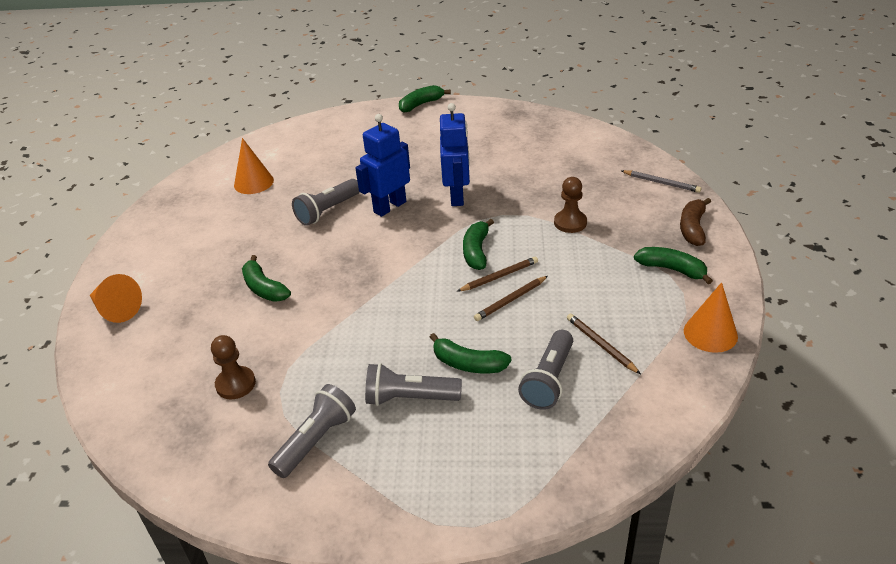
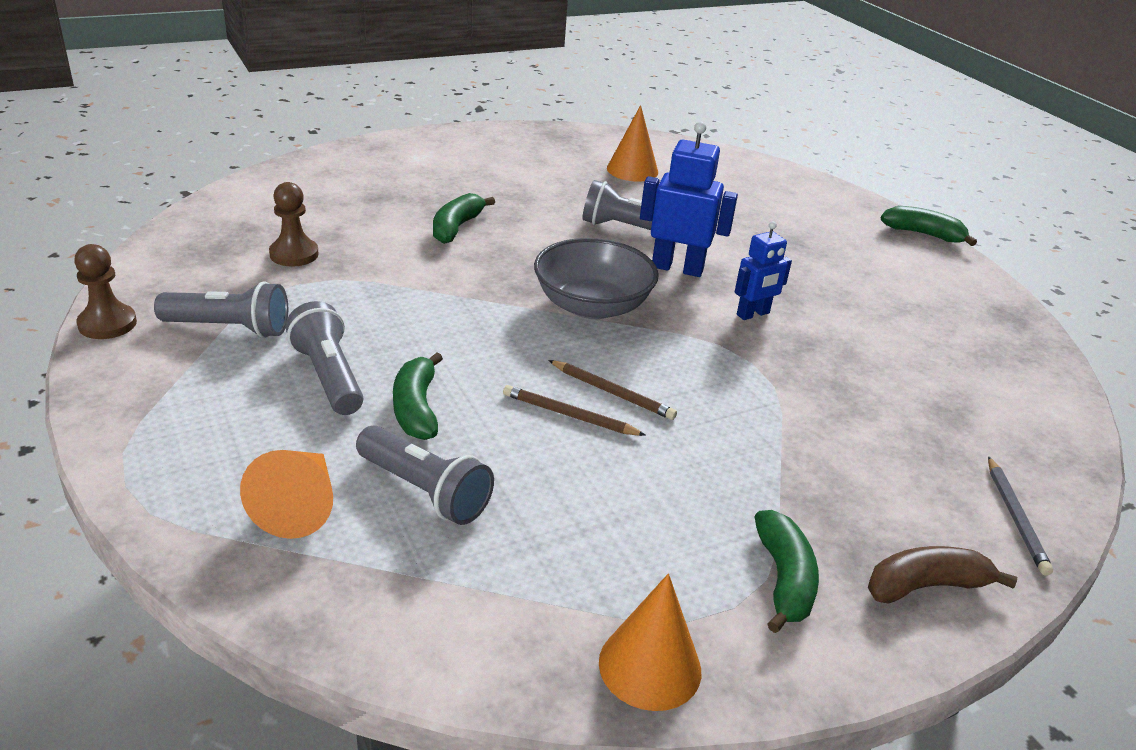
camera: 55 degrees right, 5 degrees down
(116, 309) = (367, 160): orange cone -> orange cone (299, 505)
(407, 255) = (592, 306): none -> grey bowl
(457, 196) = (753, 314): blue robot -> blue robot, size x0.63
(476, 251) = (649, 359): green banana -> none
(549, 380) = (425, 491): grey flashlight -> grey flashlight turned 135 degrees counterclockwise
(570, 223) = (797, 433): brown pawn -> brown pawn (107, 324)
(601, 345) = (533, 530): brown pencil -> none

